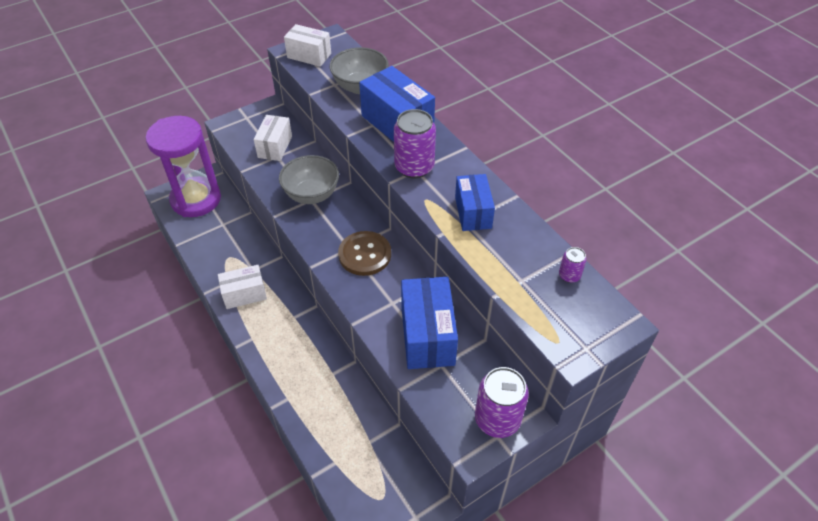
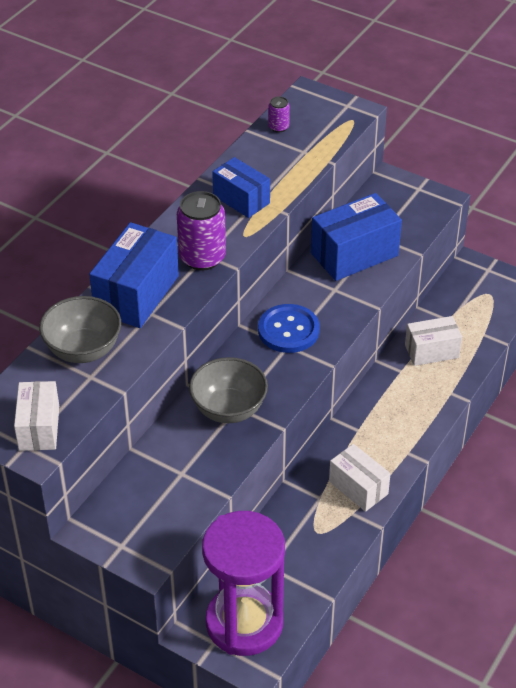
camera: 115 degrees left, 5 degrees down
(275, 147) = (165, 484): white box -> white box (431, 351)
(365, 254) = (288, 330): brown button -> blue button
(473, 212) = (241, 199): blue box -> blue box turned 75 degrees clockwise
(497, 419) = (404, 192): purple can -> none

